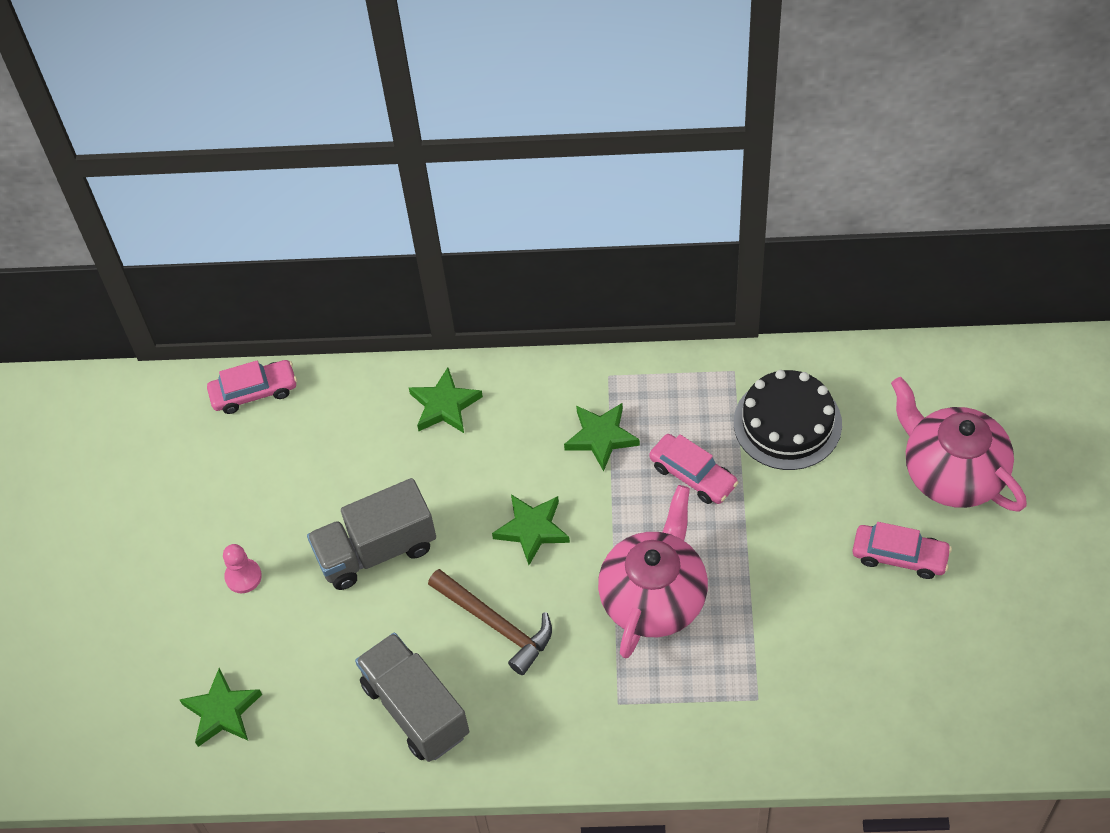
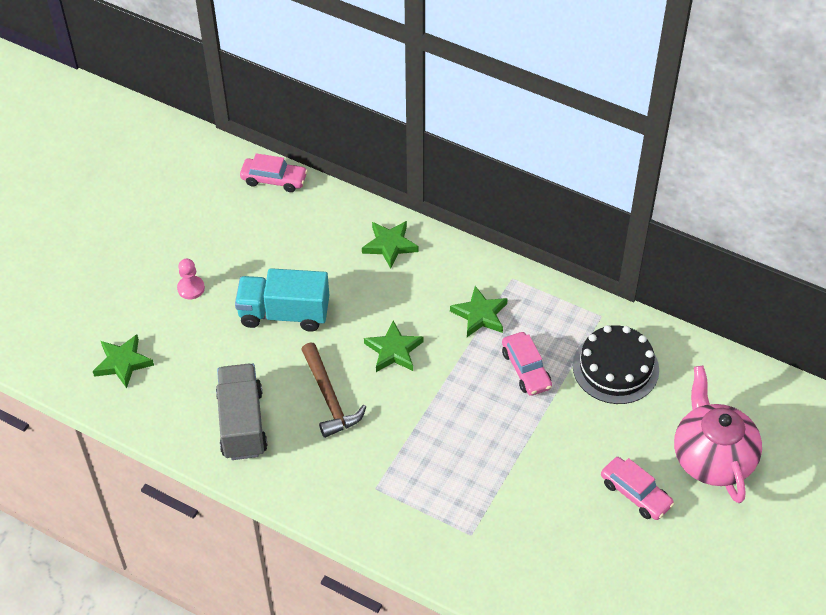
camera: 25 degrees right, 5 degrees down
(376, 550) = (284, 314): grey truck -> turquoise truck
(654, 597) = (445, 434): pink teapot -> none

